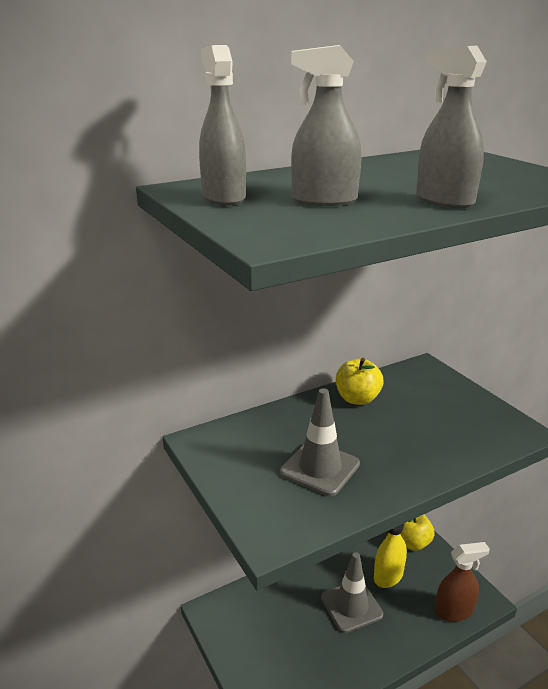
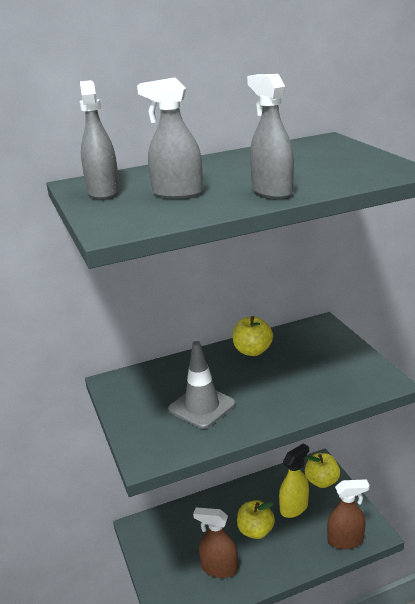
camera: 10 degrees right, 0 degrees up
(319, 656) = (219, 568): none -> brown spray bottle
(351, 606) = (255, 531): grey traffic cone -> yellow apple

